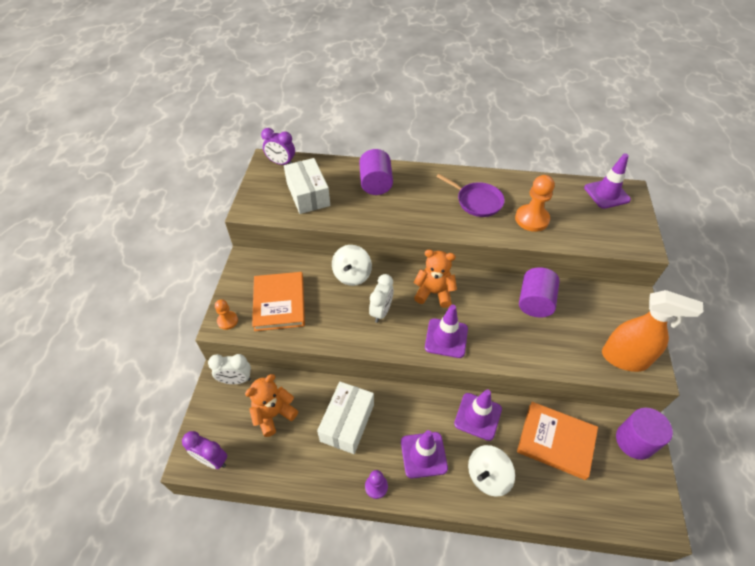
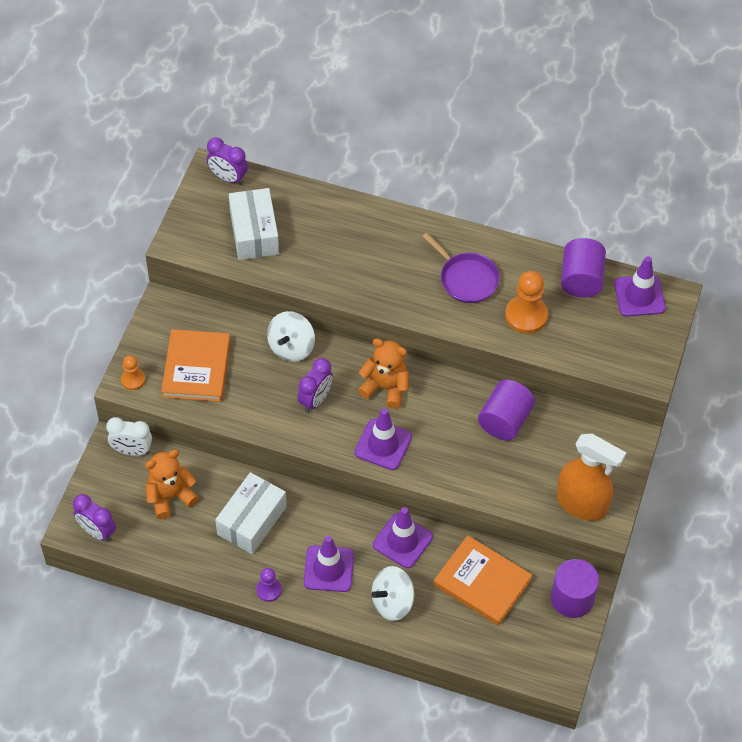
camera: 10 degrees right, 5 degrees up
(376, 184) = (344, 231): purple cylinder -> purple cylinder (581, 279)
(381, 311) = (315, 400): white clock -> purple clock

